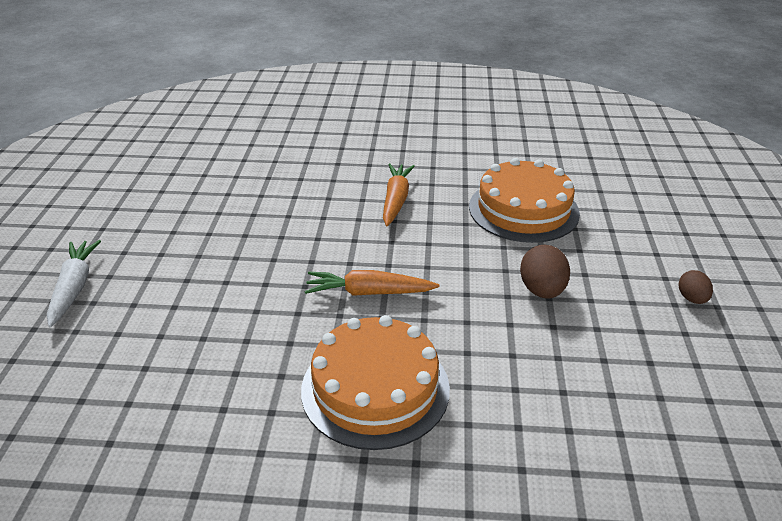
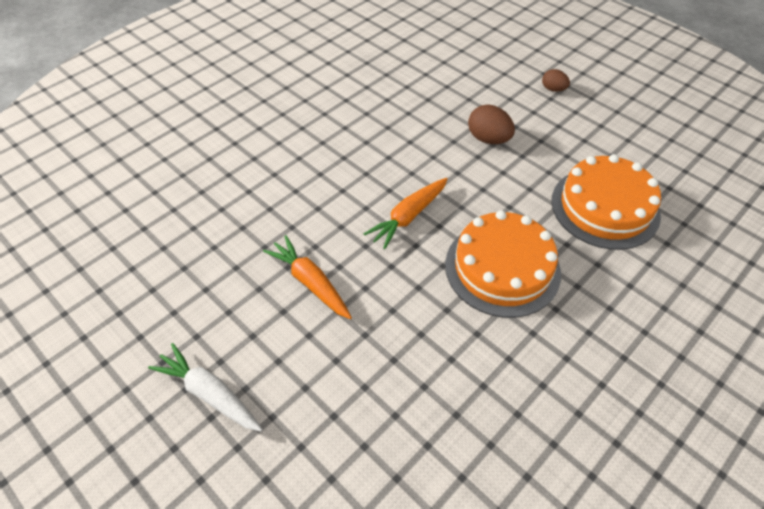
camera: 50 degrees left, 15 degrees up
(396, 200) = (322, 142): orange carrot -> orange carrot (310, 282)
(523, 210) = (404, 93): orange cake -> orange cake (605, 207)

